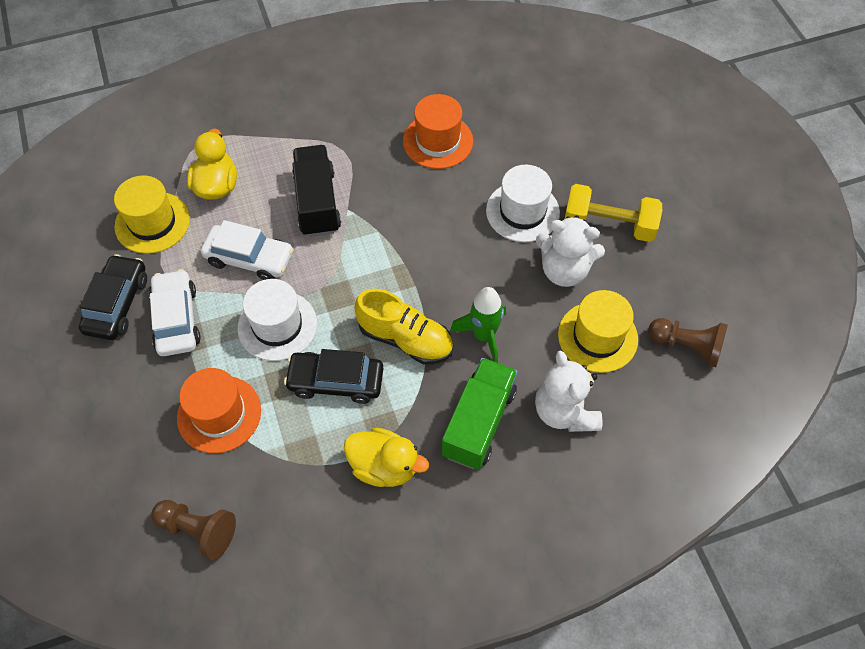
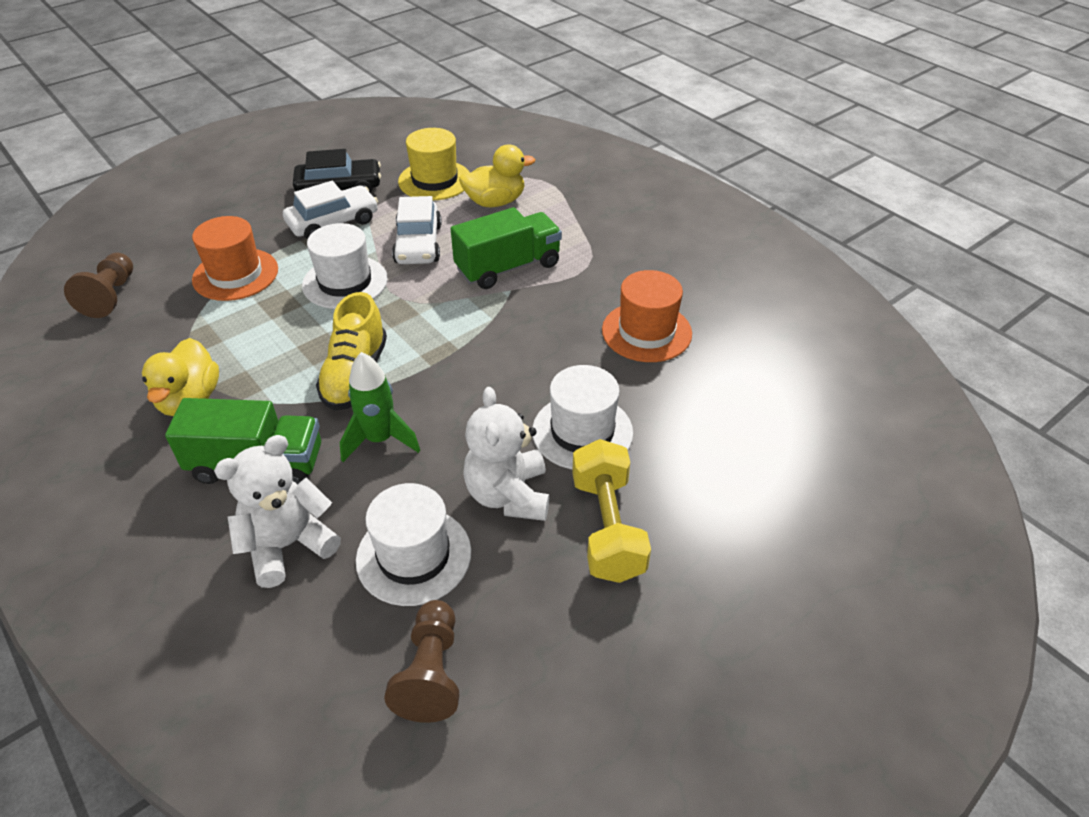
camera: 70 degrees right, 15 degrees down
(317, 203) = (508, 267): black truck -> green truck
(336, 382) = (288, 338): black car -> none
(597, 337) = (414, 556): yellow hat -> white hat

